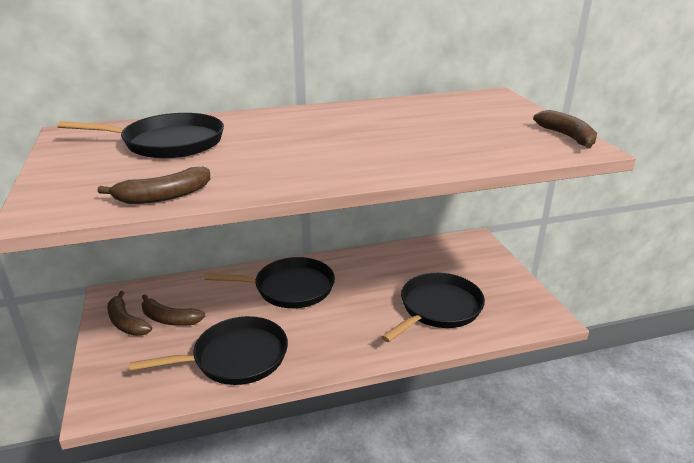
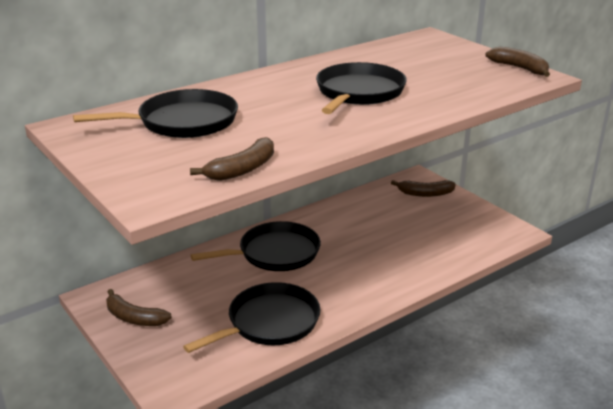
camera: 20 degrees left, 0 degrees up
(169, 319) = (176, 305): brown banana -> brown banana (425, 194)
(438, 308) = (421, 243): black pan -> black pan (358, 93)

